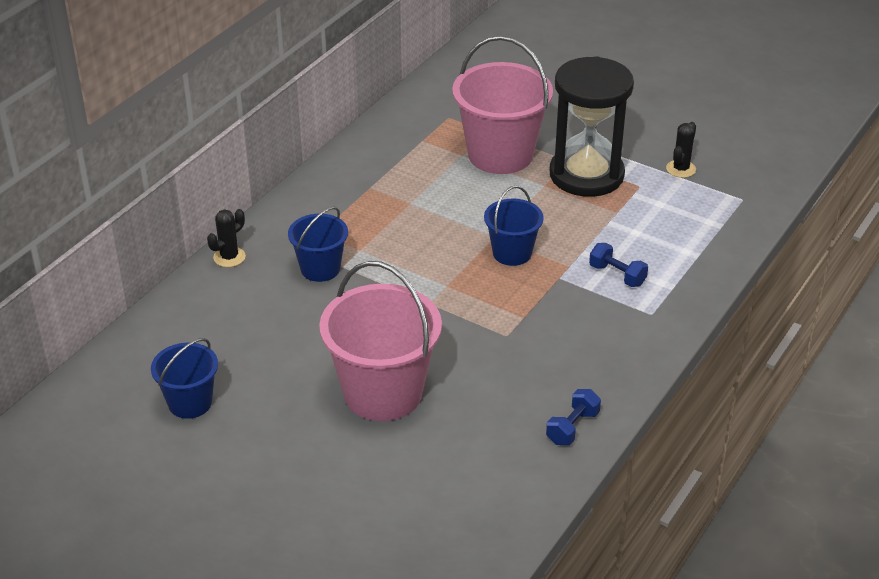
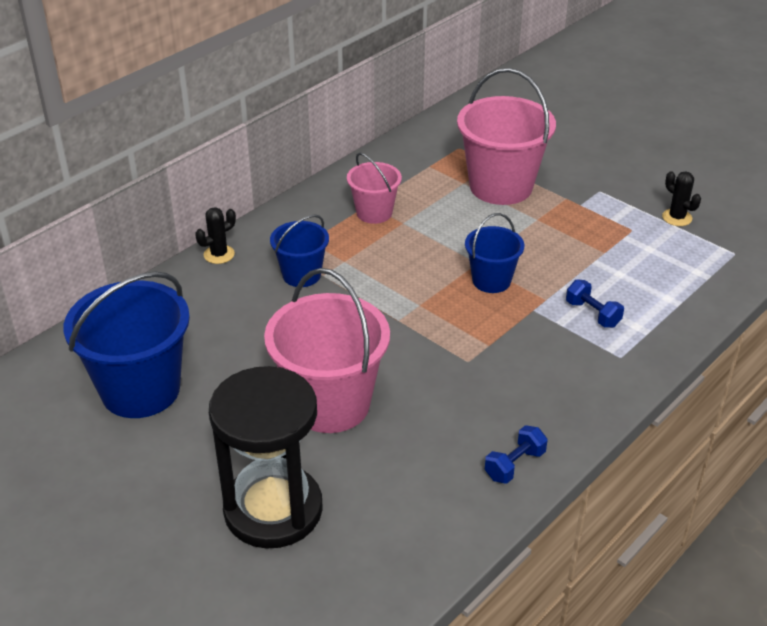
camera: 10 degrees right, 0 degrees up
(190, 403) = (140, 390): blue bucket -> blue bucket, size x1.81
(378, 196) = (374, 213): none -> pink bucket
(586, 175) = (581, 214): black hourglass -> black hourglass (273, 509)
(681, 169) = (677, 217): black cactus -> black cactus turned 75 degrees counterclockwise

